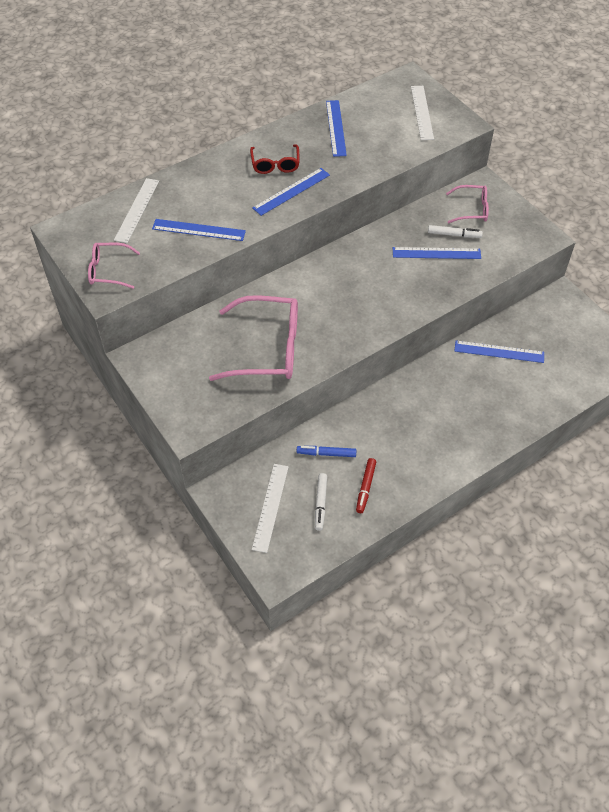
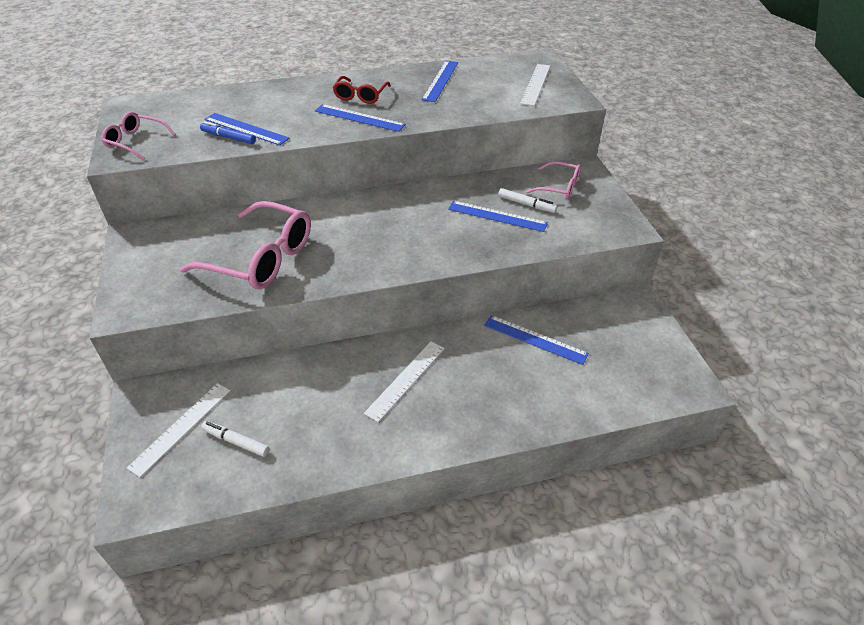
camera: 20 degrees right, 10 degrees down
(137, 210) = (205, 104): white ruler -> white ruler (406, 380)
(291, 191) = (359, 118): blue ruler -> blue ruler turned 45 degrees clockwise
(320, 503) = (236, 441): white marker -> white marker turned 90 degrees clockwise
(326, 453) = (279, 390): blue marker -> blue marker (228, 137)
(365, 487) = (297, 440): red marker -> none

